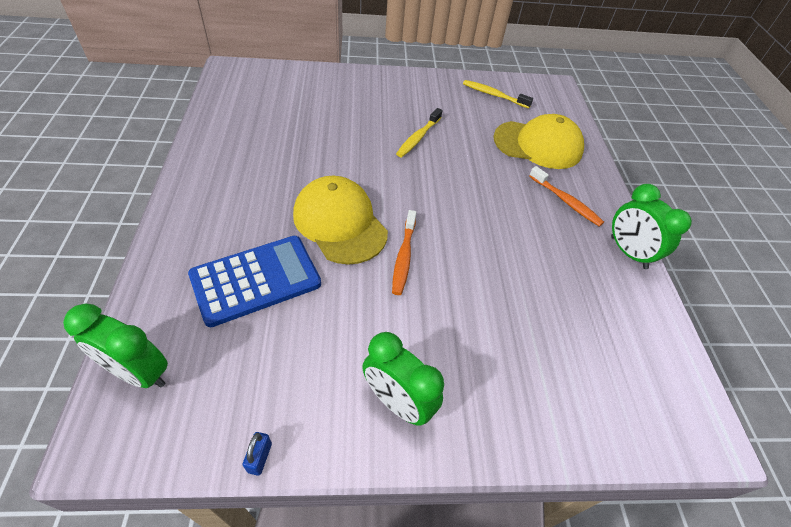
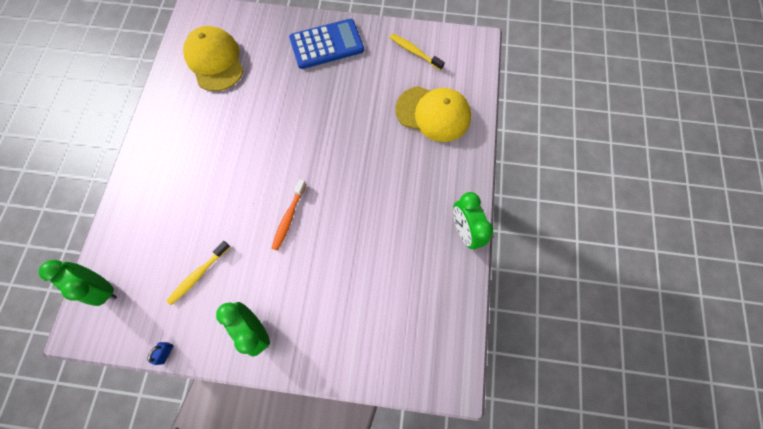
camera: 15 degrees right, 20 degrees up
(256, 280) = (182, 226): blue calculator -> blue calculator (326, 44)
(340, 223) = (249, 182): yellow cap -> yellow cap (215, 61)
(418, 138) = (332, 100): yellow toothbrush -> yellow toothbrush (198, 275)
(566, 201) = (434, 176): orange toothbrush -> none

